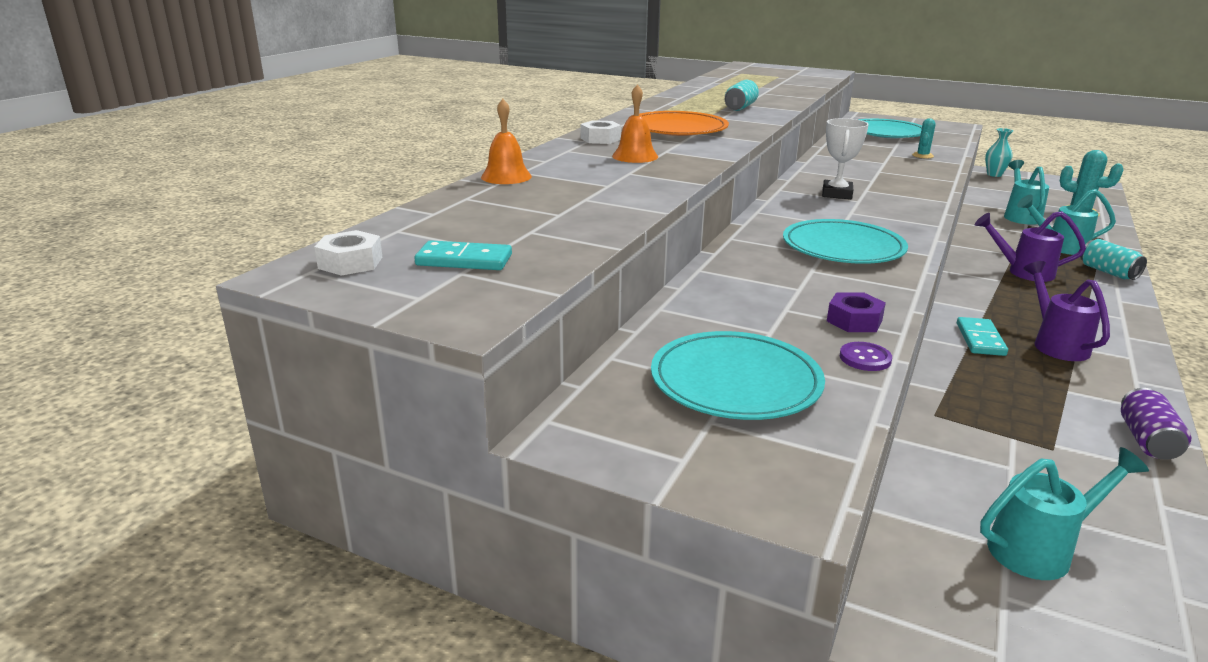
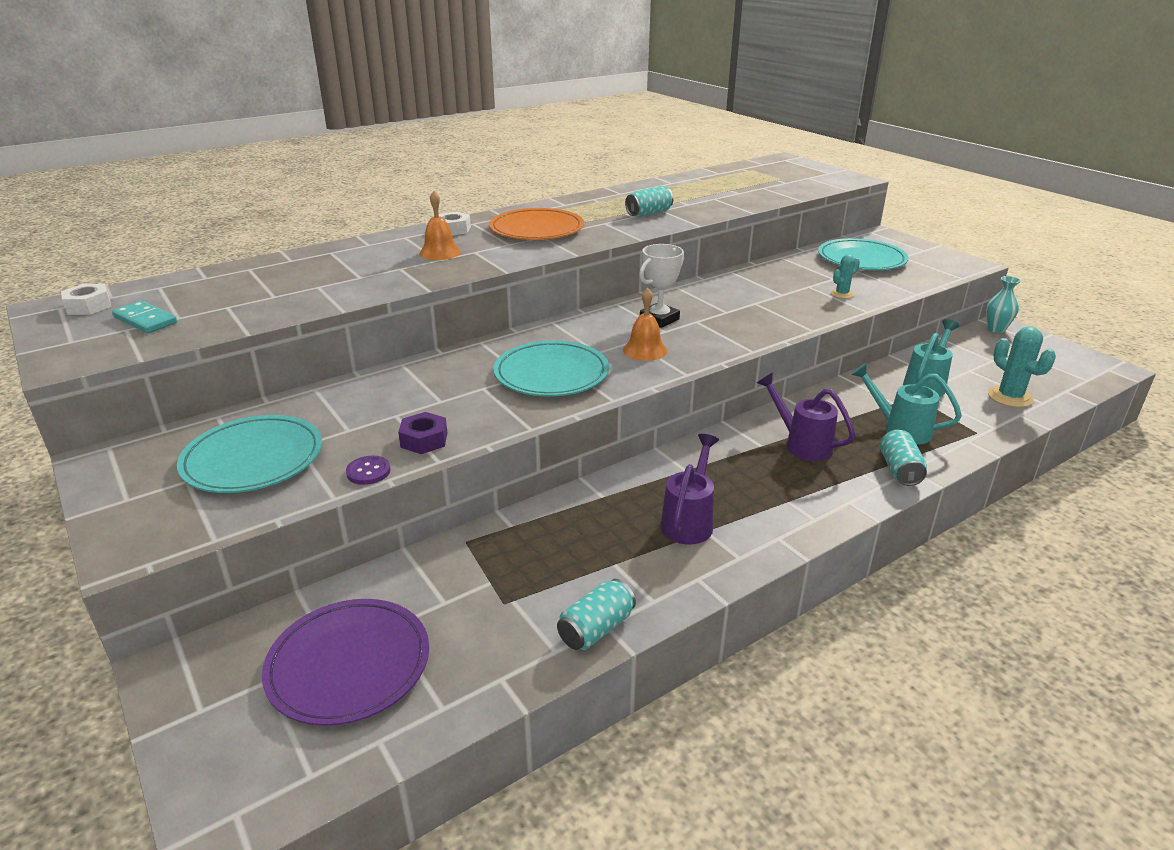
camera: 30 degrees right, 5 degrees up
(506, 176) = (311, 254): orange bell -> orange bell (645, 350)
(980, 339) = (626, 494): turquoise domino -> none
(1040, 549) = (349, 665): turquoise watering can -> purple plate
(1147, 440) = (596, 629): purple can -> turquoise can

